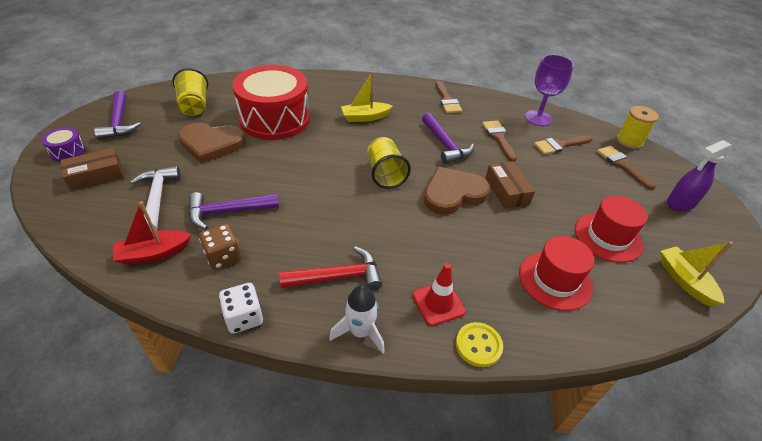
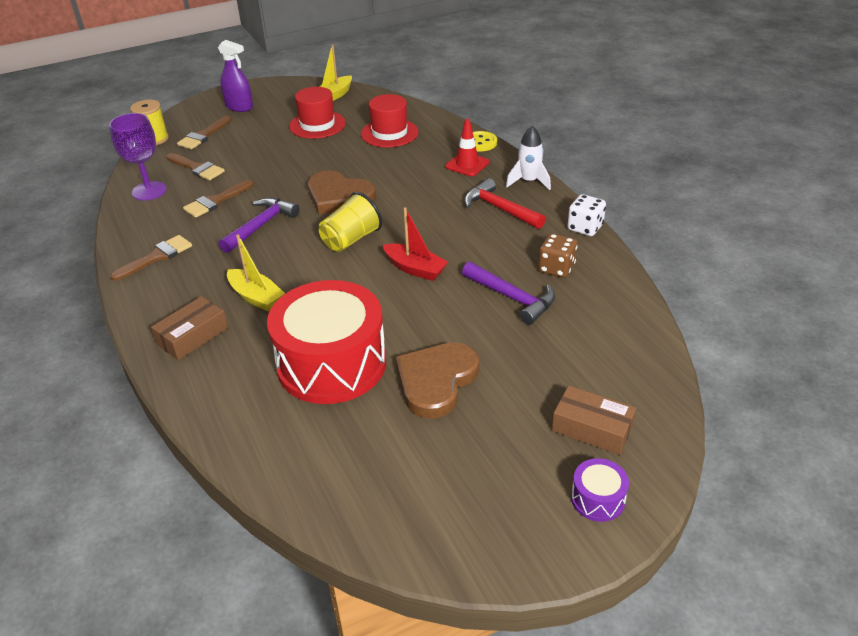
camera: 120 degrees left, 5 degrees down
(119, 122) = (495, 508): purple hammer -> none
(154, 253) = (605, 305): red boat -> red boat (415, 269)
(157, 197) = (555, 355): white hammer -> none
(194, 106) = (378, 462): yellow cup -> none
(211, 144) = (436, 381): brown heart -> brown heart turned 120 degrees counterclockwise
(507, 191) = (305, 174): brown box -> brown box (192, 336)

